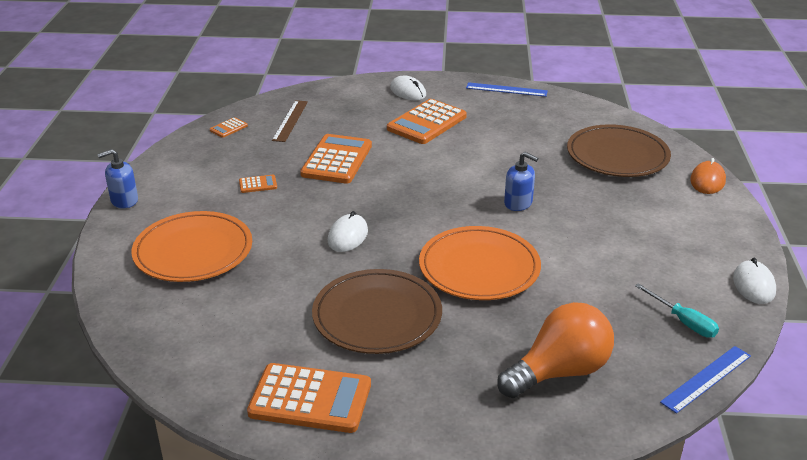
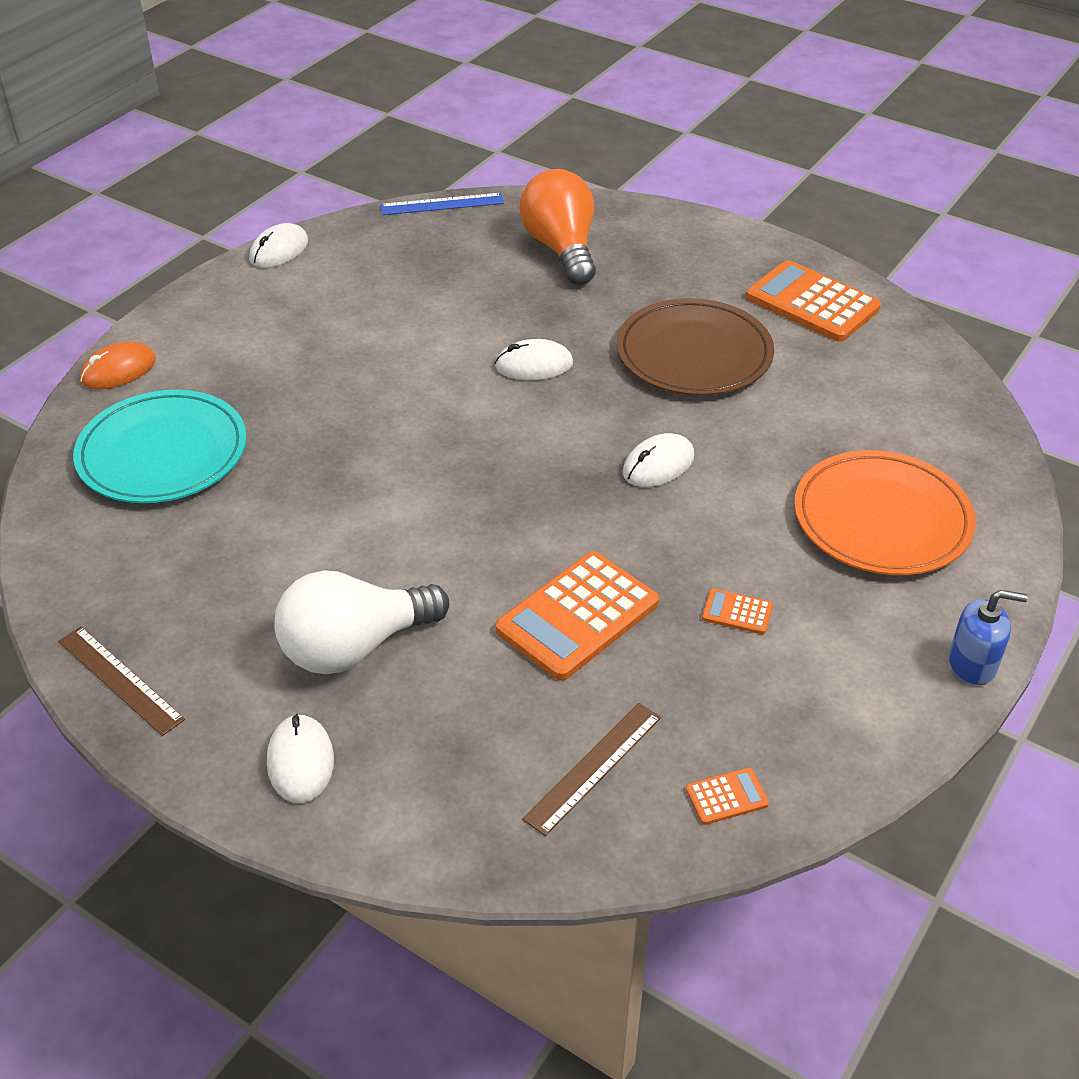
camera: 150 degrees left, 10 degrees up
(427, 123) = (354, 647): orange calculator -> white light bulb
(479, 268) = (534, 365): orange plate -> white mouse
(506, 89) = (120, 680): blue ruler -> brown ruler
(518, 203) = (393, 429): blue soap dispenser -> none
(559, 372) = (561, 249): orange light bulb -> orange light bulb turned 75 degrees clockwise
(617, 155) = (162, 453): brown plate -> turquoise plate
(683, 321) = (395, 246): turquoise screwdriver -> none

